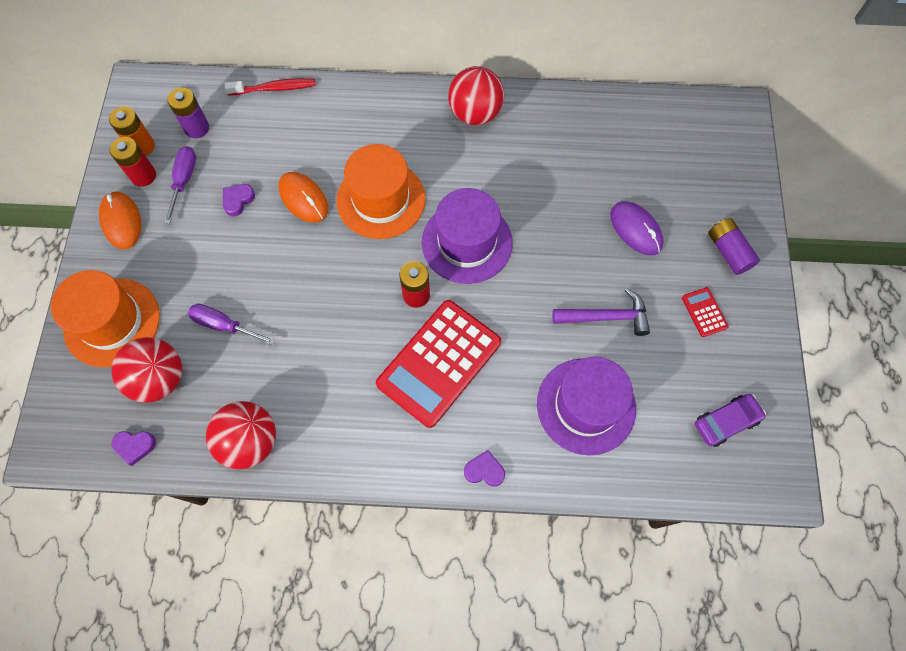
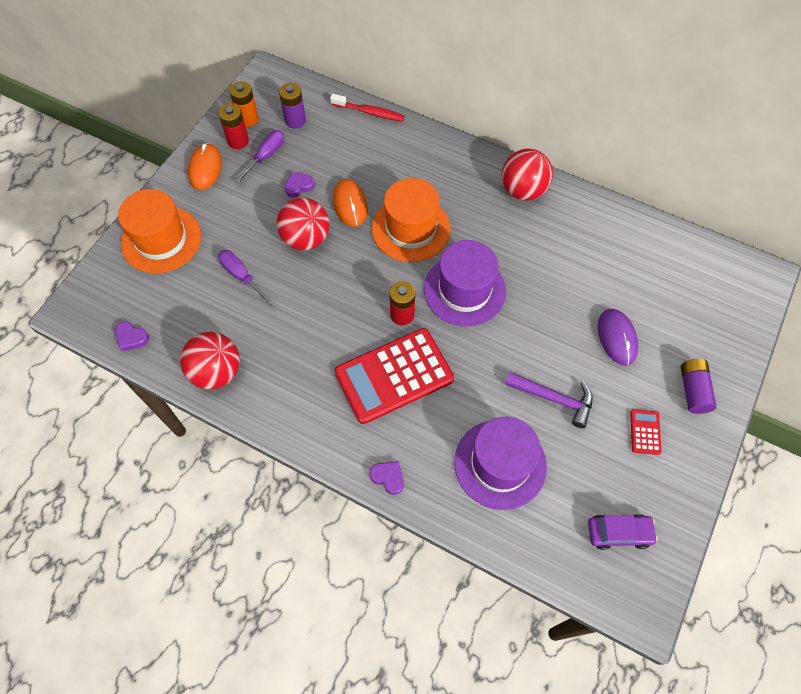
camera: 25 degrees right, 5 degrees down
(159, 379) = (174, 295): red ball -> red ball (306, 239)

